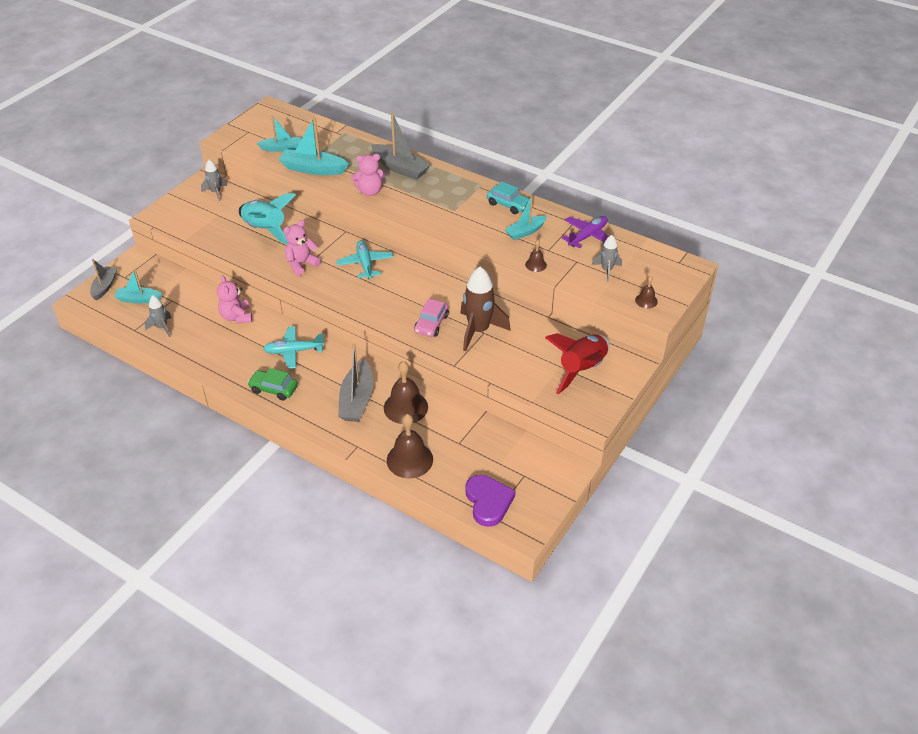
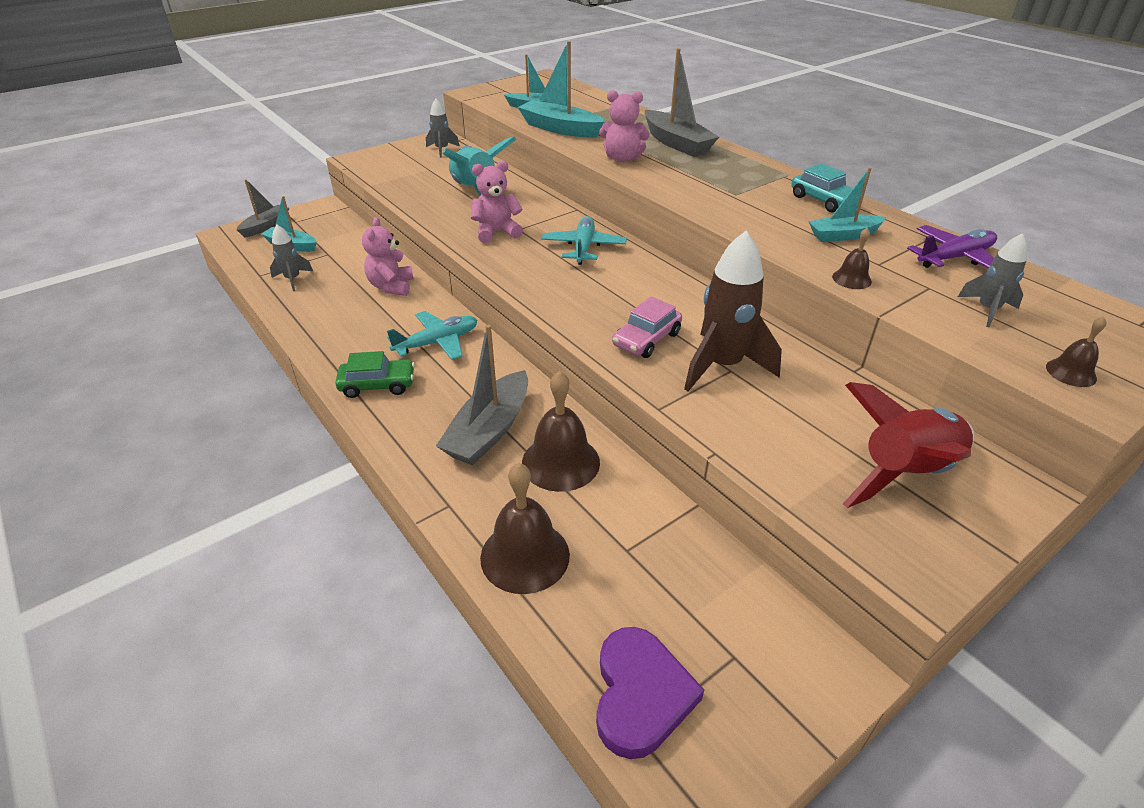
camera: 20 degrees right, 5 degrees down
(273, 389) = (377, 385): green car -> green car turned 135 degrees clockwise
(293, 351) = (437, 342): turquoise plane -> turquoise plane turned 135 degrees clockwise

